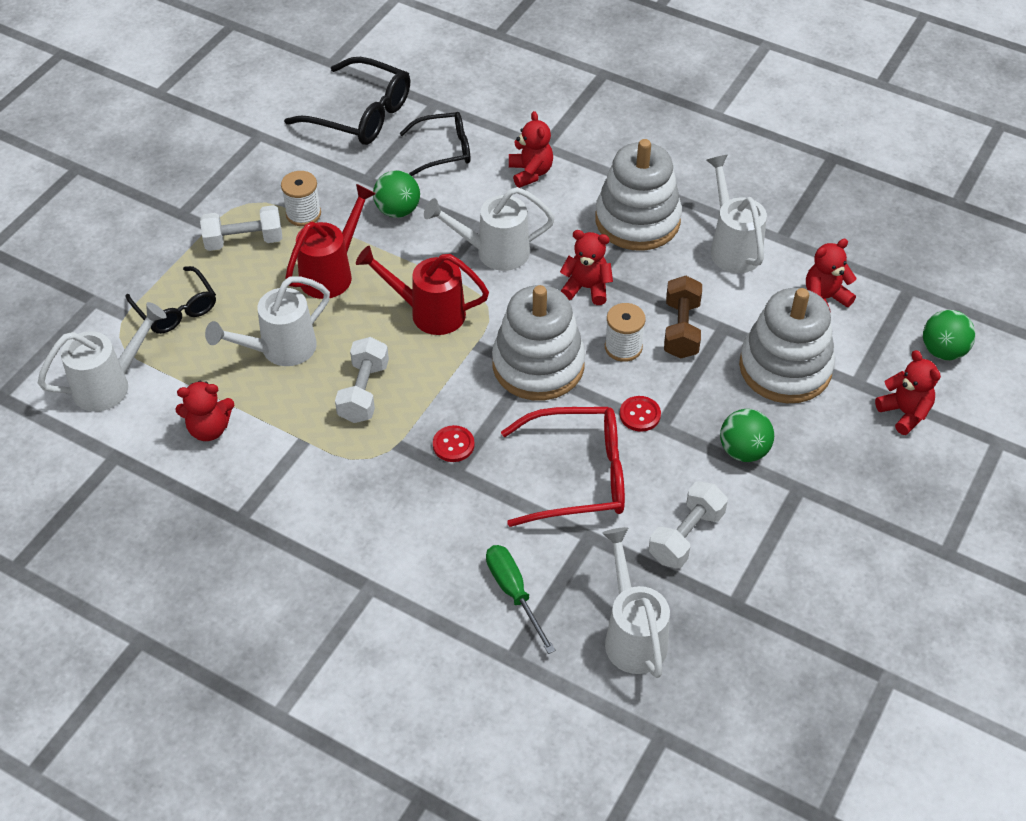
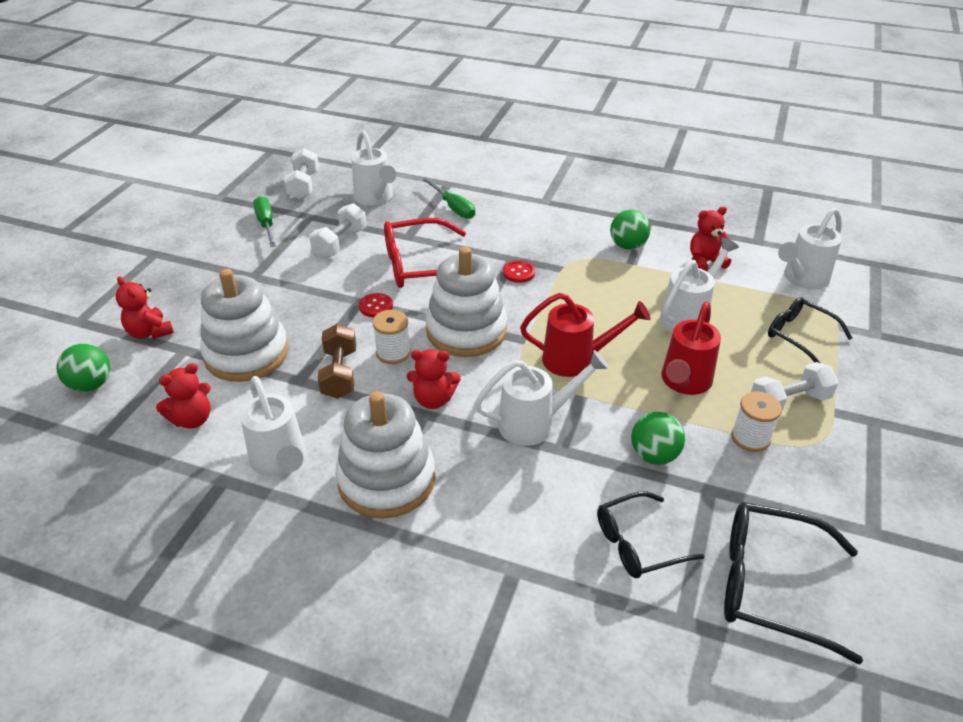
camera: 170 degrees right, 10 degrees down
(364, 392) = (603, 296): white dumbbell -> white dumbbell (303, 185)
(530, 173) = (521, 525): red teddy bear -> none
(743, 451) = (292, 293): green ball -> green ball (627, 246)
(798, 595) = (266, 224): none -> green screwdriver

